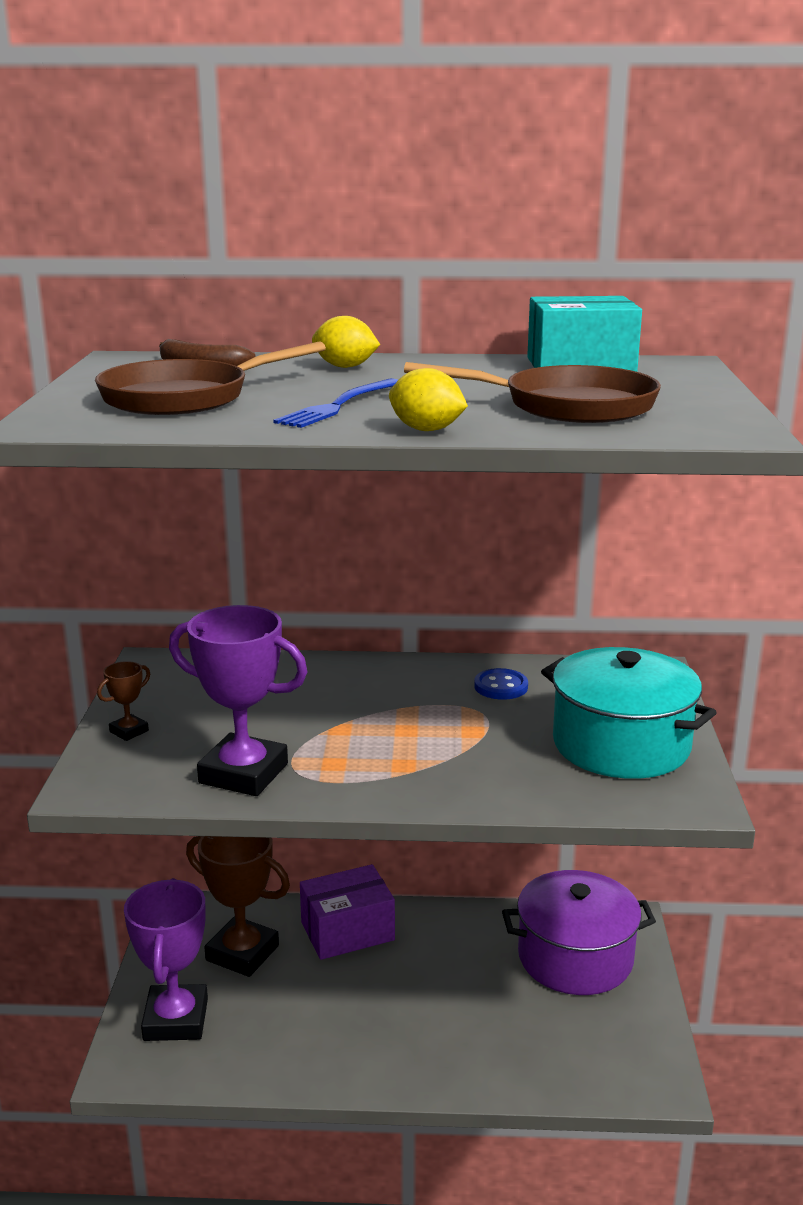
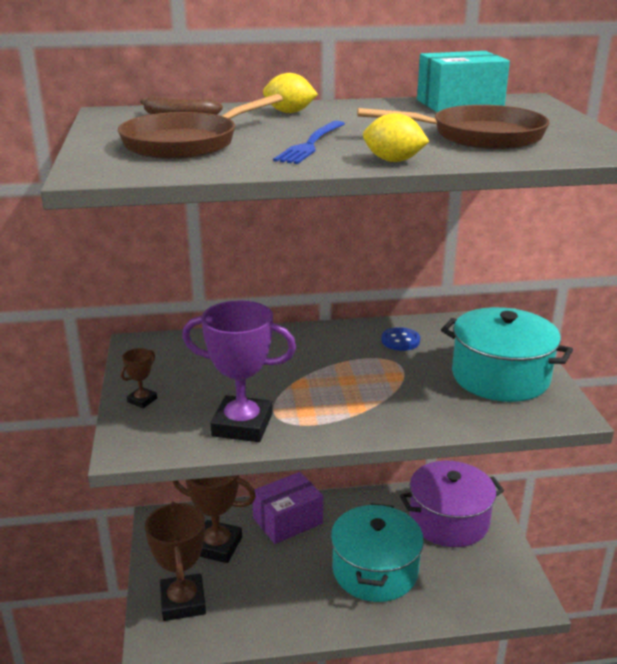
camera: 10 degrees left, 5 degrees up
(175, 1019) = (183, 602): purple trophy -> brown trophy
(449, 1012) = (375, 570): none -> turquoise pot

